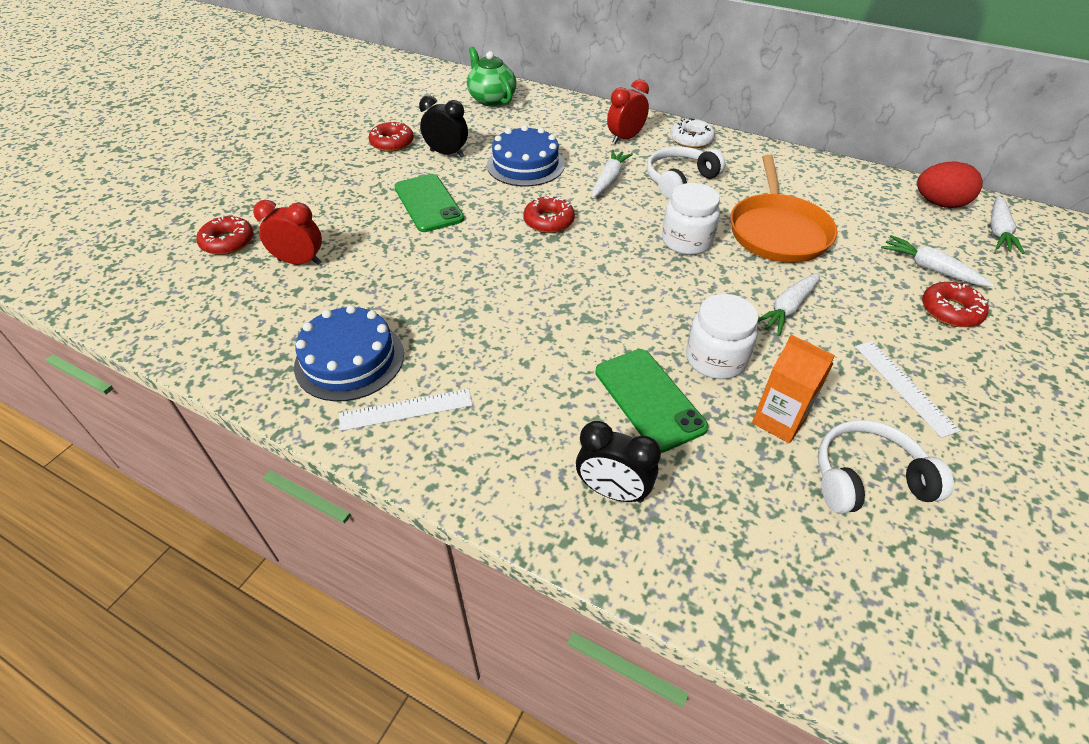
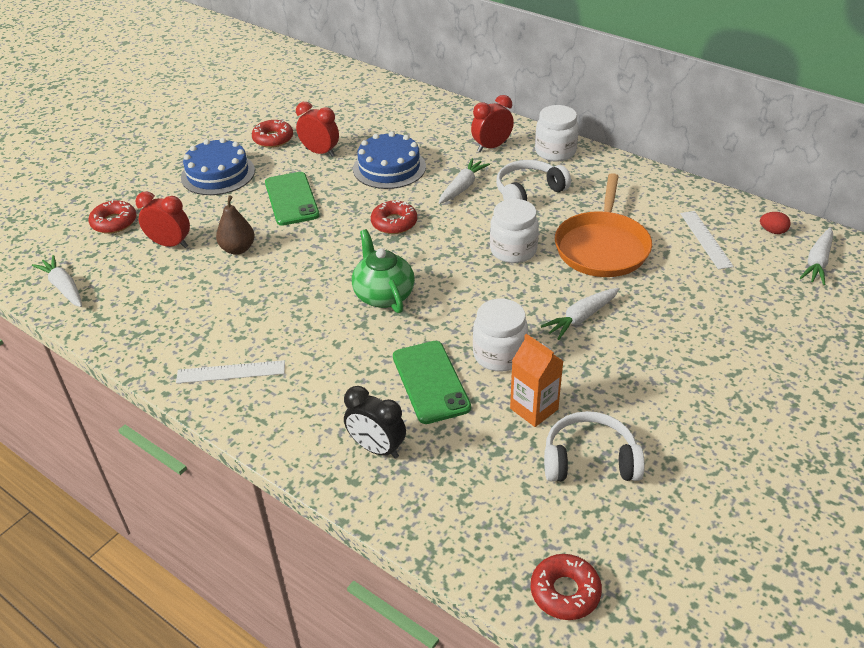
camera: 10 degrees right, 5 degrees down
(349, 359) = (195, 329): blue cake -> blue cake (218, 174)
(380, 261) = (238, 249): none -> brown pear
(447, 153) = (320, 152): black clock -> red clock
(492, 99) = (376, 99): green teapot -> green teapot (383, 295)
(691, 139) = (555, 152): white donut -> white jar
(903, 386) = (656, 392): white ruler -> white ruler (705, 239)
(930, 268) = (731, 292): white carrot -> white carrot (63, 287)
(939, 203) = (772, 231): red egg -> red egg, size x0.52
(950, 311) = (731, 332): red donut -> red donut (565, 592)

